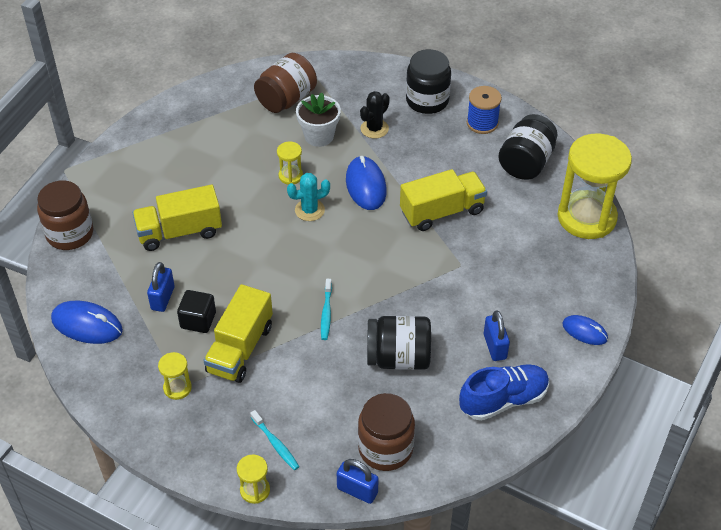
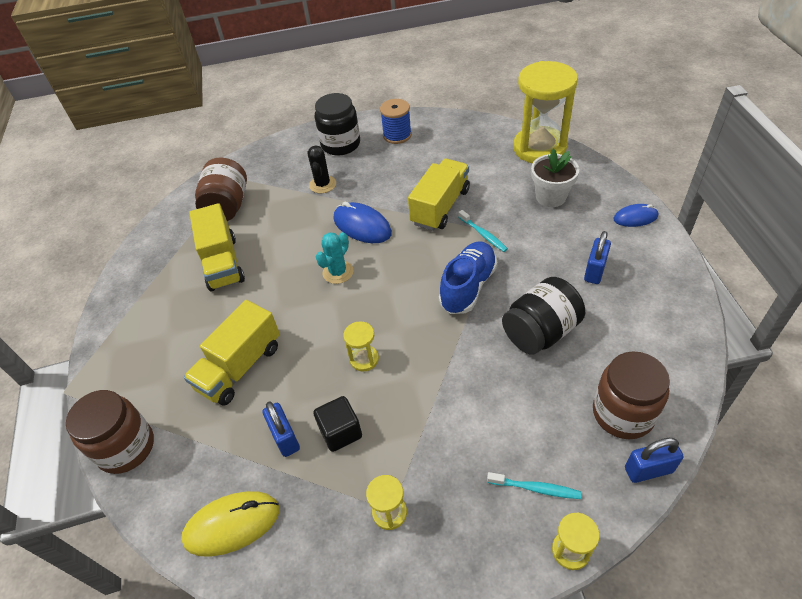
camera: 35 degrees left, 0 degrees up
(87, 325) = (232, 524): blue mouse -> yellow mouse
(240, 349) = (406, 427): yellow truck -> yellow truck (222, 263)
(290, 176) = (293, 258): yellow hourglass -> yellow hourglass (364, 359)
(319, 136) = (284, 215): white flower pot -> white flower pot (551, 197)
(326, 313) = (444, 340): turquoise toothbrush -> turquoise toothbrush (483, 234)
(495, 346) = (594, 271): blue padlock -> blue padlock turned 75 degrees clockwise
(503, 400) = (651, 304): blue shoe -> blue shoe (468, 286)
(526, 163) = (457, 141): black jar -> none

